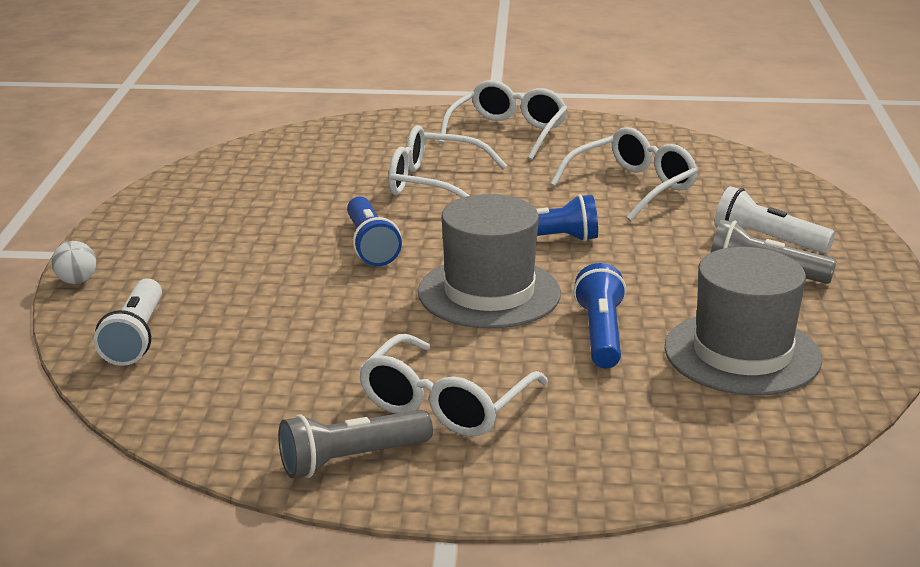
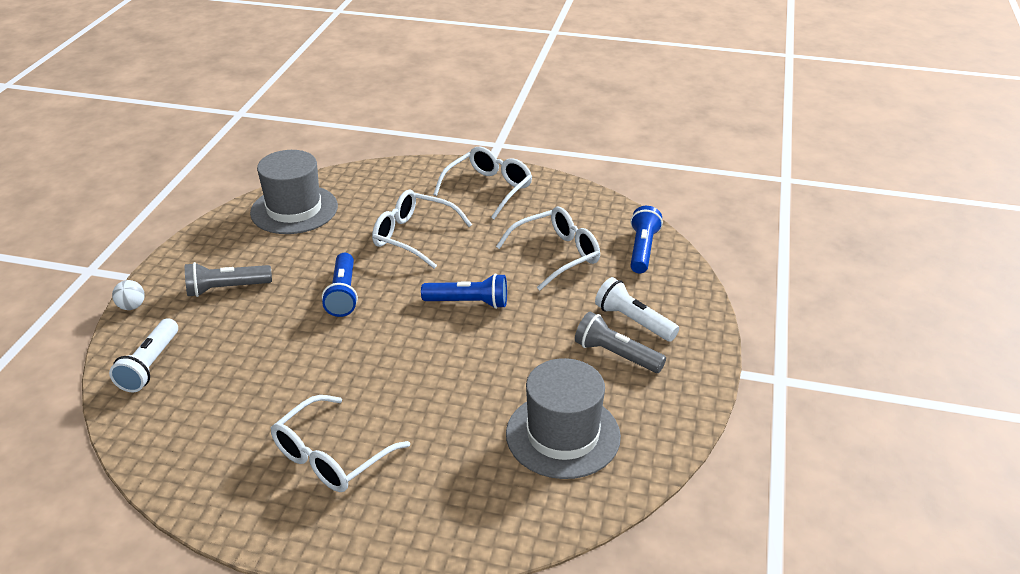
camera: 10 degrees right, 10 degrees up
(351, 460) = (247, 500): grey flashlight -> grey flashlight (226, 288)
(489, 293) = (407, 351): grey hat -> grey hat (294, 209)
(601, 334) = (469, 402): blue flashlight -> blue flashlight (642, 249)

